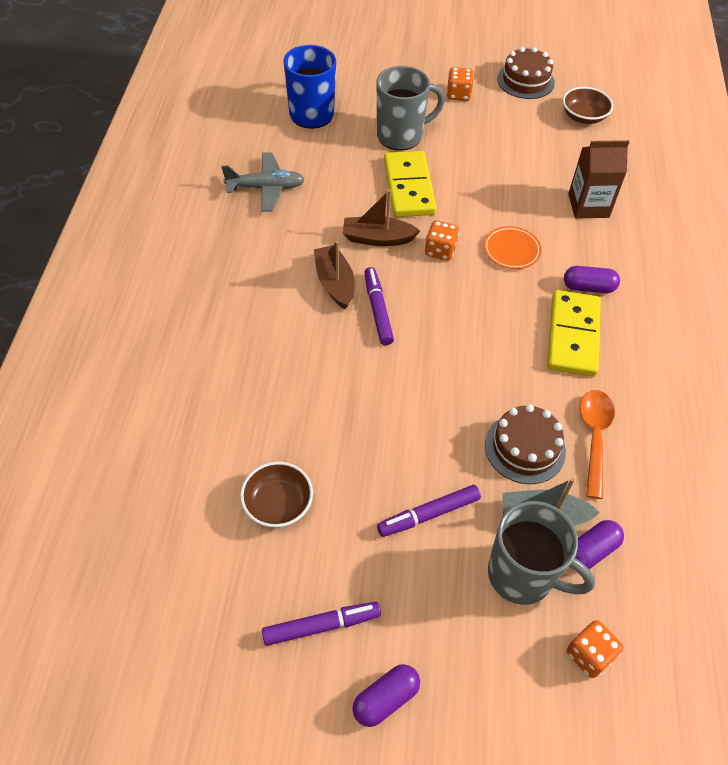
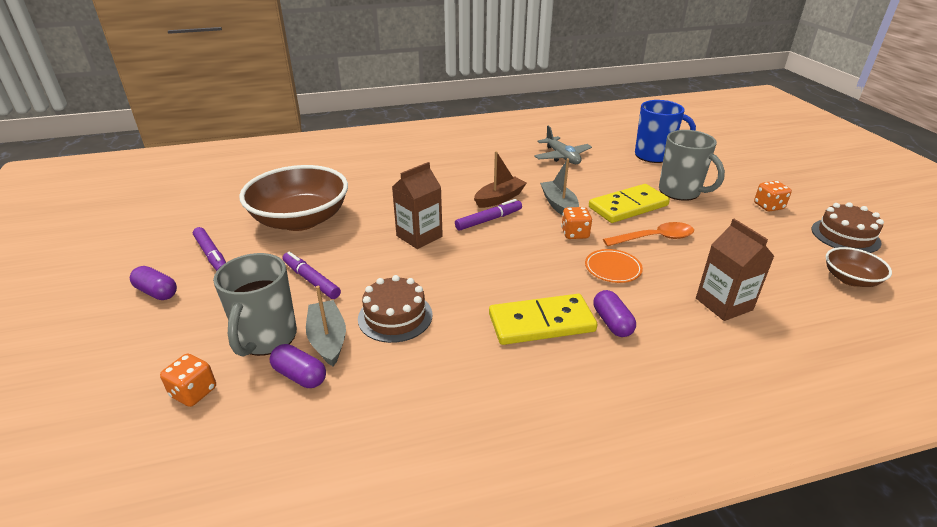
camera: 70 degrees right, 20 degrees down
(278, 504) = (300, 220): brown bowl -> brown bowl, size x2.07
(377, 238) = (559, 205): brown boat -> grey boat
(381, 385) = (419, 236): none -> brown carton
(594, 437) = (428, 357): orange spoon -> orange spoon (654, 238)

